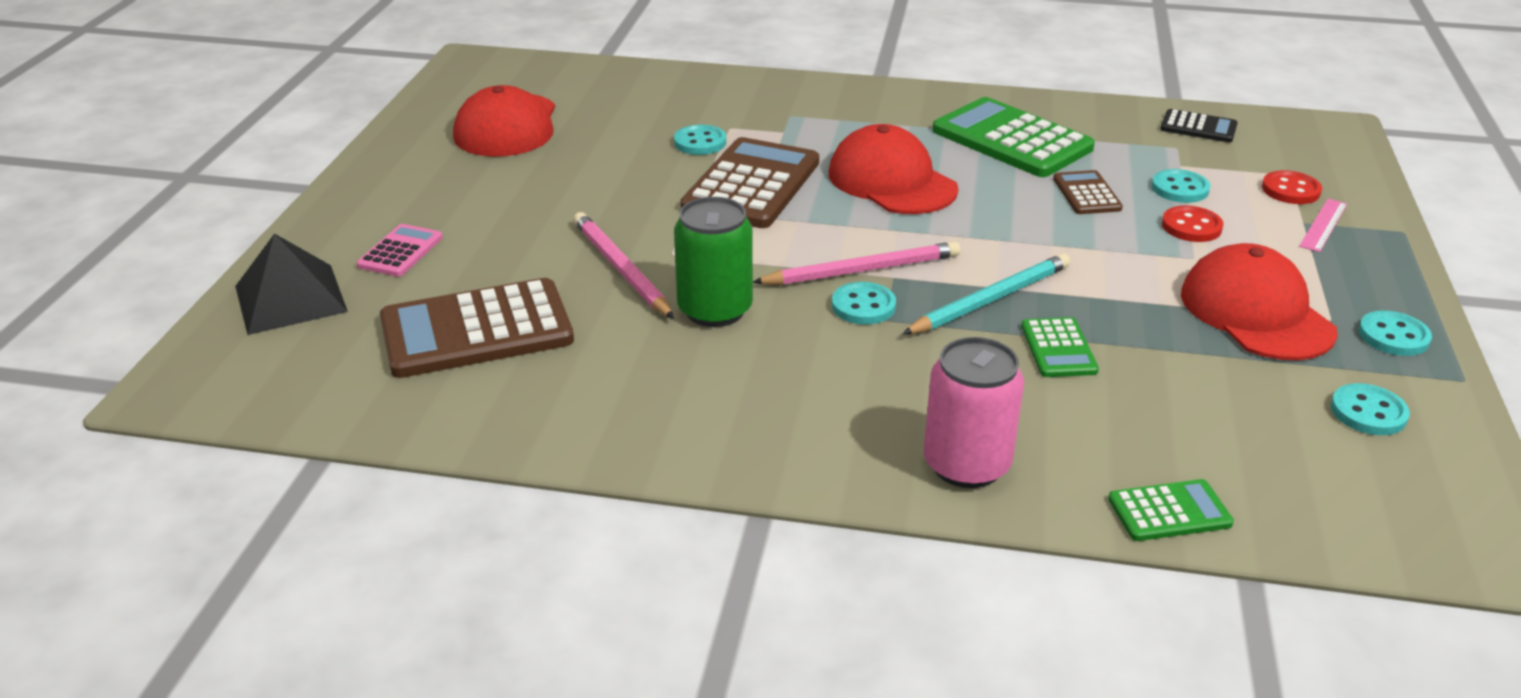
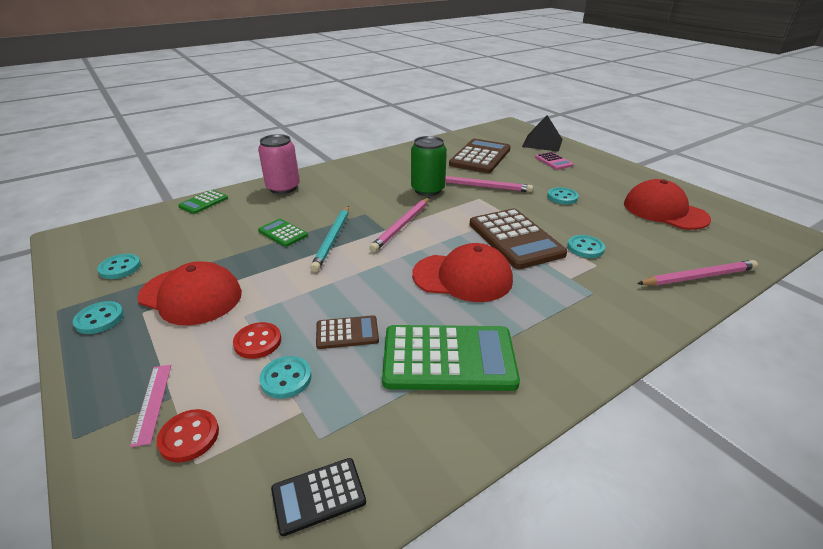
camera: 135 degrees right, 0 degrees up
(666, 82) = (698, 277): none -> pink pencil
(863, 306) = (380, 214): turquoise button -> turquoise button (562, 197)
(1086, 194) = (347, 333): brown calculator -> brown calculator turned 45 degrees counterclockwise

